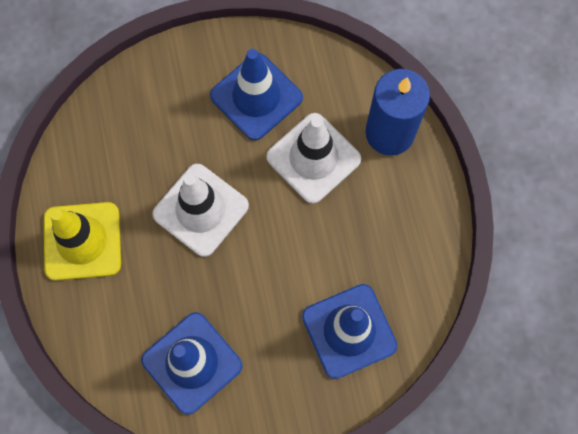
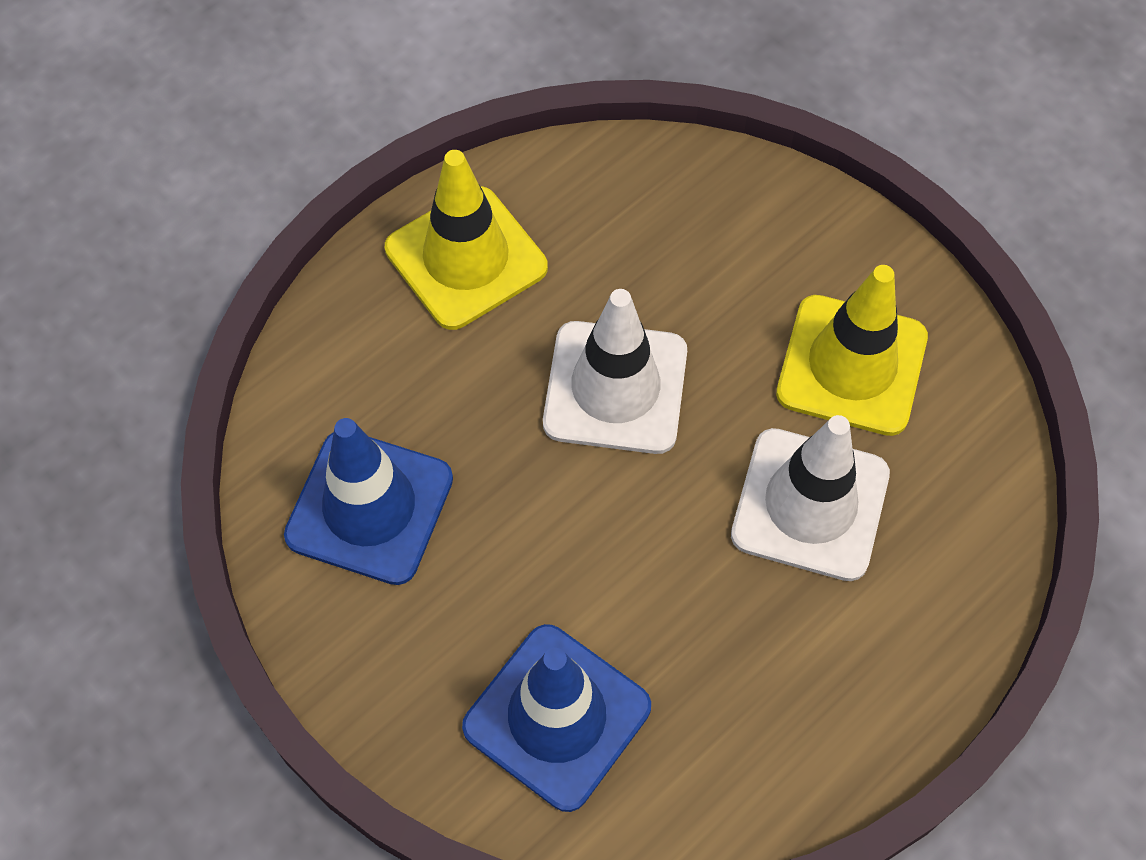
camera: 60 degrees right, 10 degrees down
(256, 96) = (851, 365): blue traffic cone -> yellow traffic cone
(390, 132) = (937, 600): blue candle -> none

